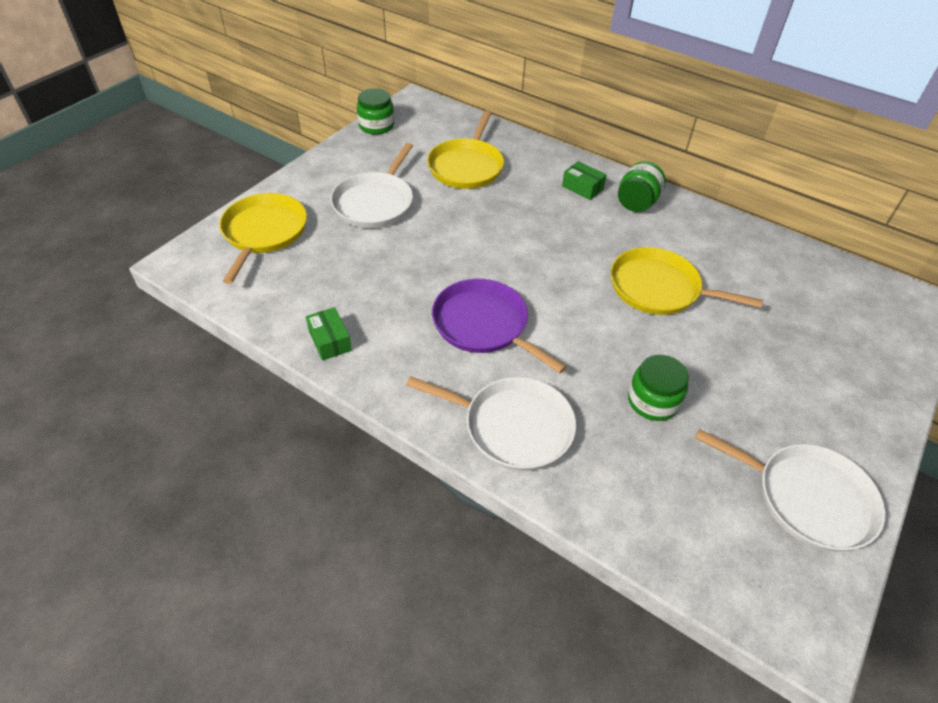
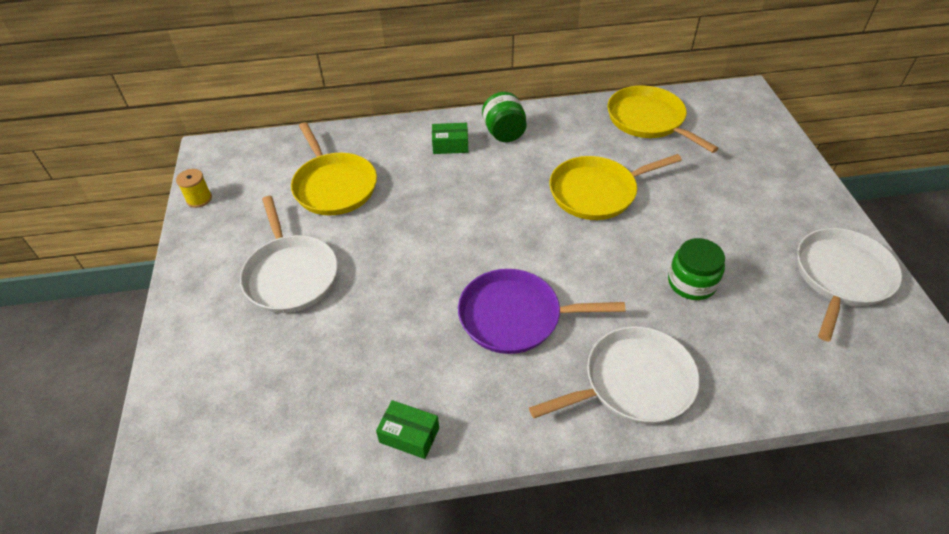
camera: 40 degrees left, 0 degrees up
(264, 233) = (212, 383): yellow pan -> yellow pan (648, 120)
(376, 126) = (199, 199): green jar -> yellow spool
(807, 498) = (841, 277): white pan -> white pan turned 45 degrees counterclockwise

